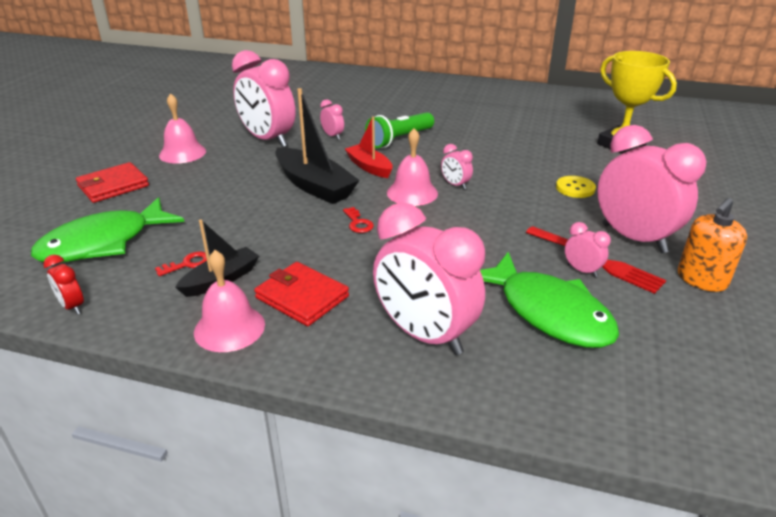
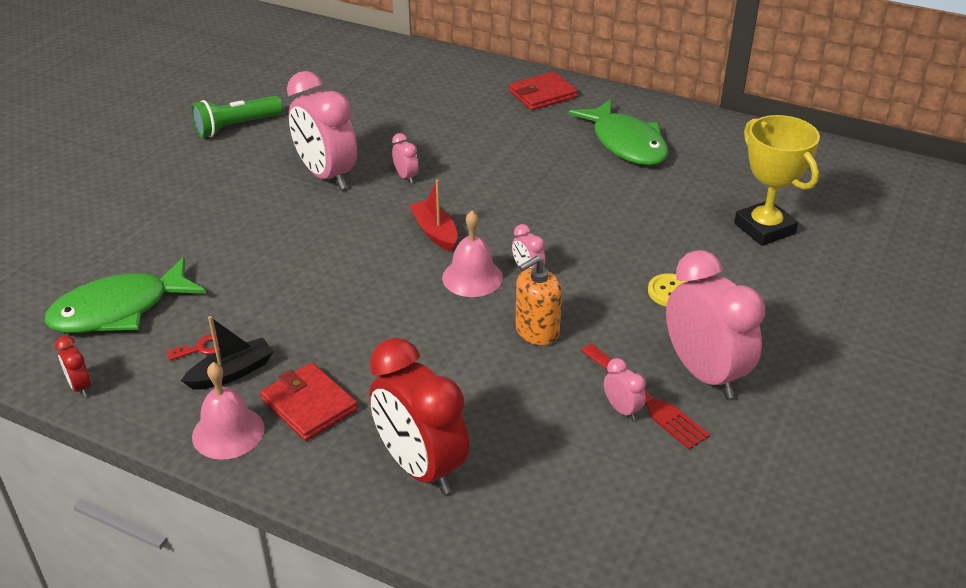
camera: 10 degrees right, 5 degrees up
(113, 186) = (138, 230): red wallet -> red wallet (542, 94)
(182, 153) = (223, 187): pink bell -> none
(314, 186) = (362, 254): black boat -> none
(358, 223) = (396, 314): red key -> none
(399, 139) = (486, 190): green flashlight -> green flashlight (236, 126)
(424, 335) = (420, 467): pink clock -> red clock
(548, 312) = (560, 457): green fish -> green fish (626, 143)
(701, 279) = (753, 438): orange soap dispenser -> orange soap dispenser (537, 331)

